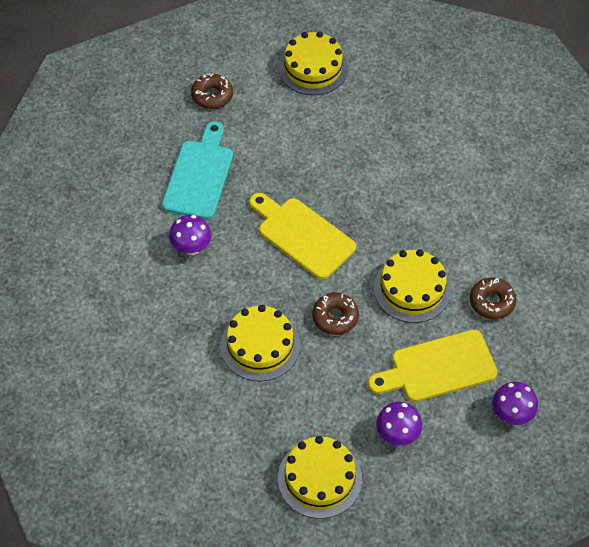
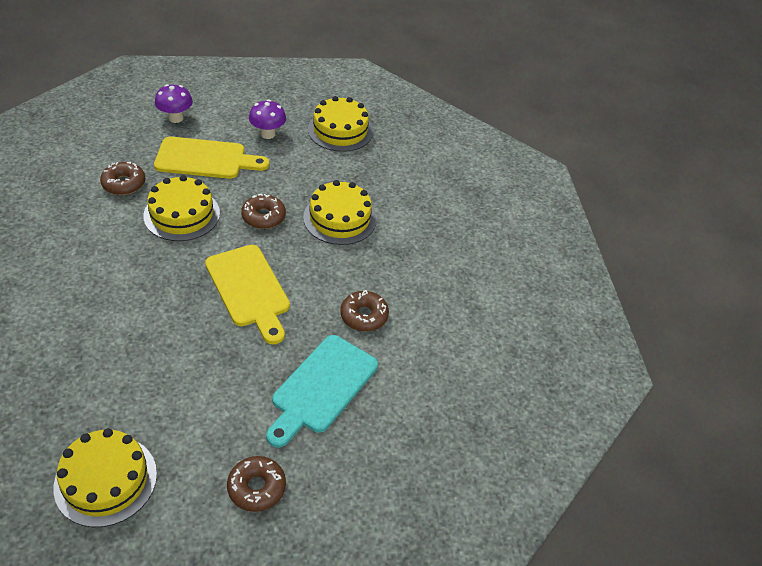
camera: 165 degrees left, 10 degrees down
(191, 248) = (364, 316): purple mushroom -> brown donut

